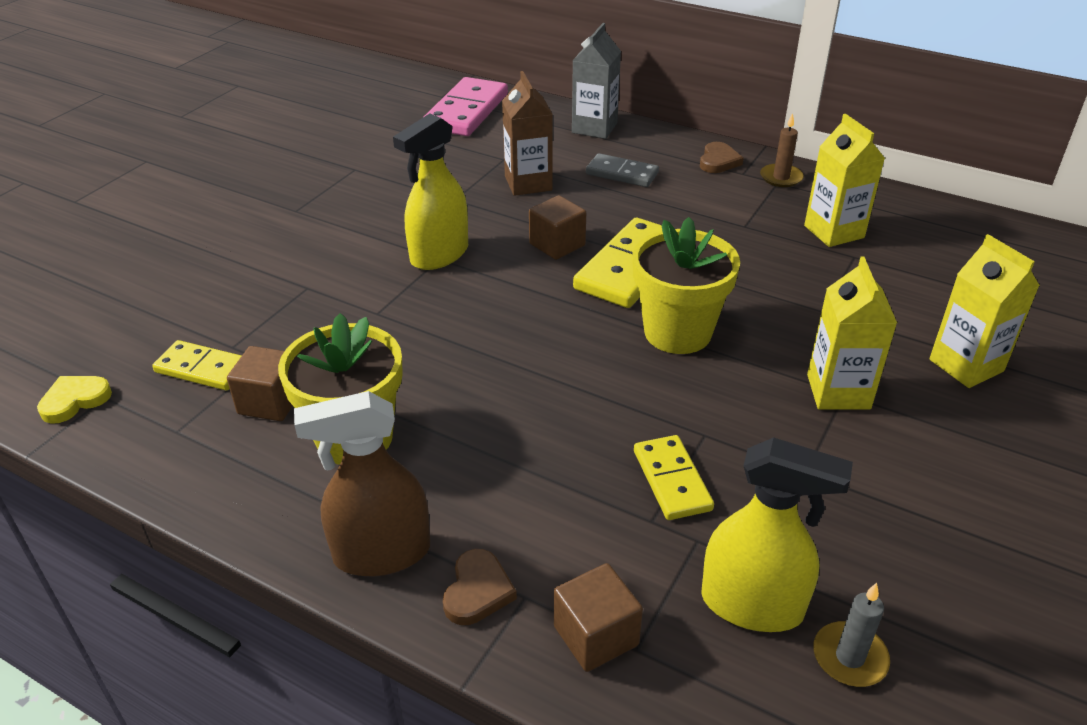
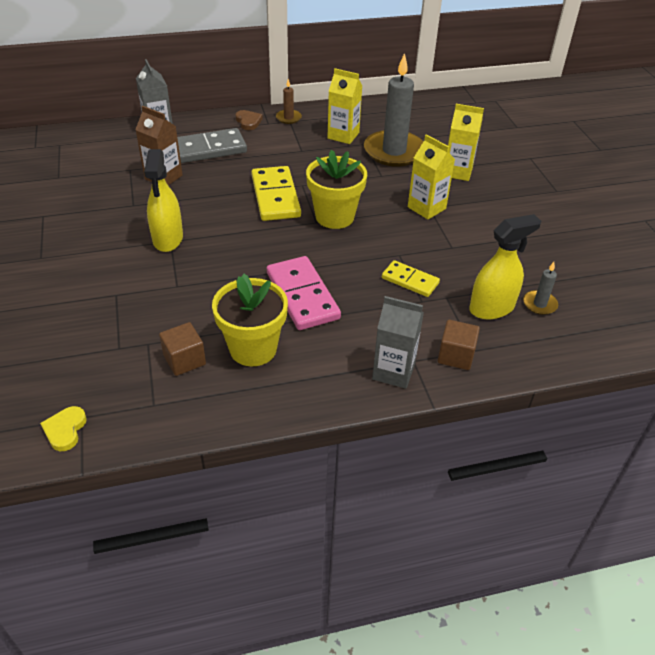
camera: 45 degrees left, 5 degrees up
(203, 369) = (119, 368): yellow domino -> none
(381, 553) = (335, 385): brown spray bottle -> none
(466, 111) = (66, 150): pink domino -> pink domino (302, 296)
(477, 591) = (393, 371): brown heart -> grey carton
(557, 244) = (224, 203): brown cube -> none
(622, 174) = (208, 149): grey domino -> grey domino, size x1.68
(888, 287) = (394, 151): none -> grey candle

